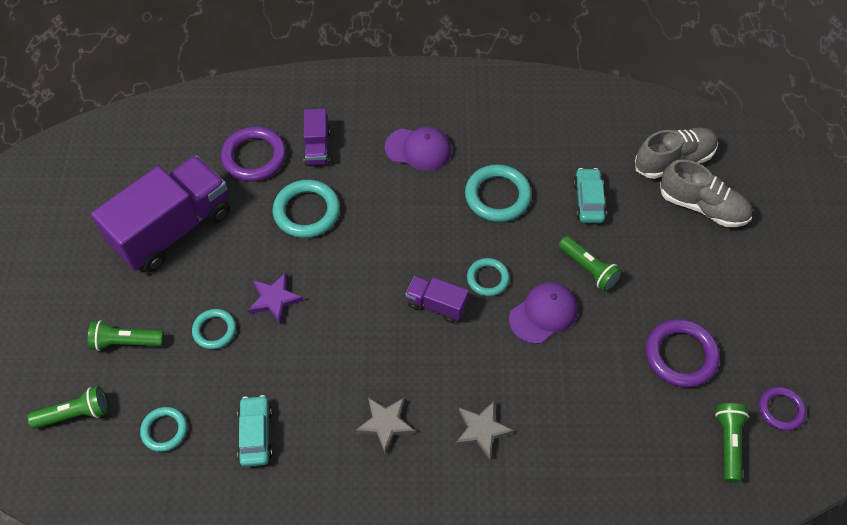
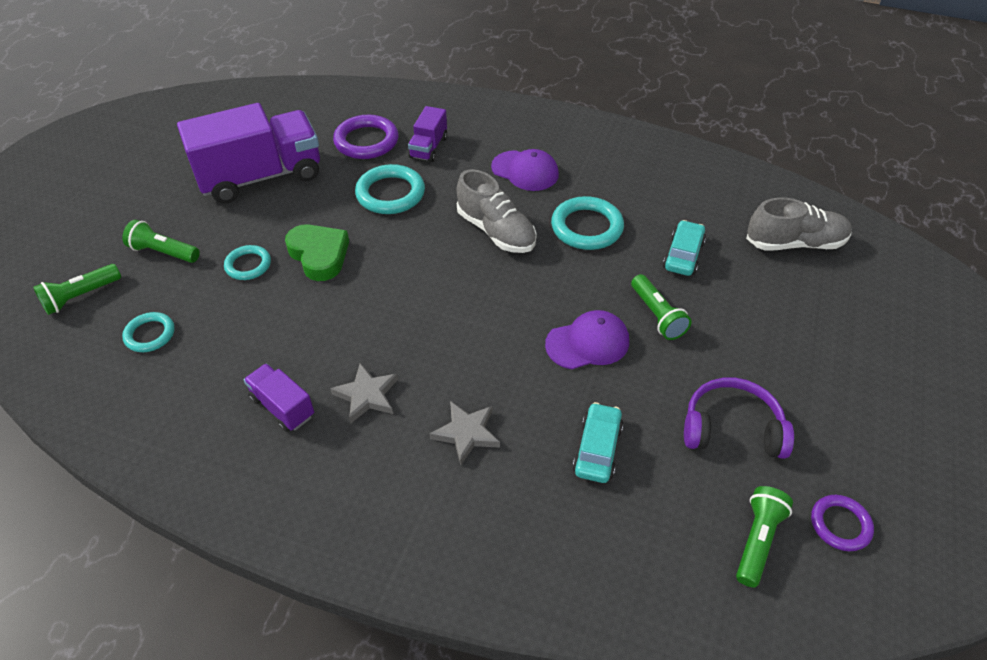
camera: 20 degrees right, 10 degrees down
(75, 414) = (81, 297): green flashlight -> green flashlight turned 135 degrees clockwise
(256, 434) = (232, 365): turquoise car -> turquoise car (597, 449)
(274, 299) = (319, 255): purple star -> green heart
(436, 305) = (476, 303): purple truck -> purple truck (282, 407)
(487, 278) = (542, 295): turquoise ring -> none
(680, 355) = (732, 428): purple ring -> purple headphones
(702, 206) = (813, 292): grey shoe -> grey shoe (496, 231)

